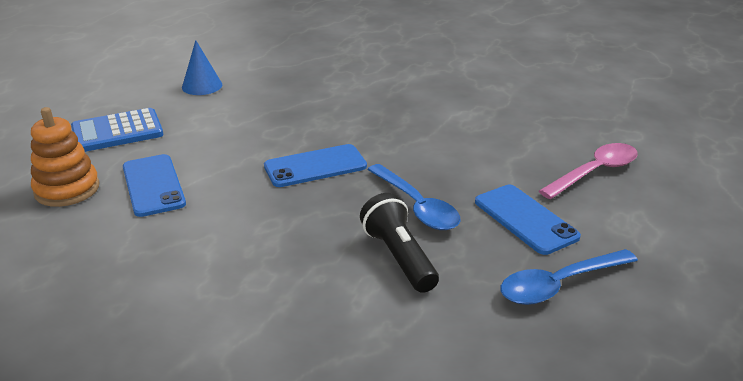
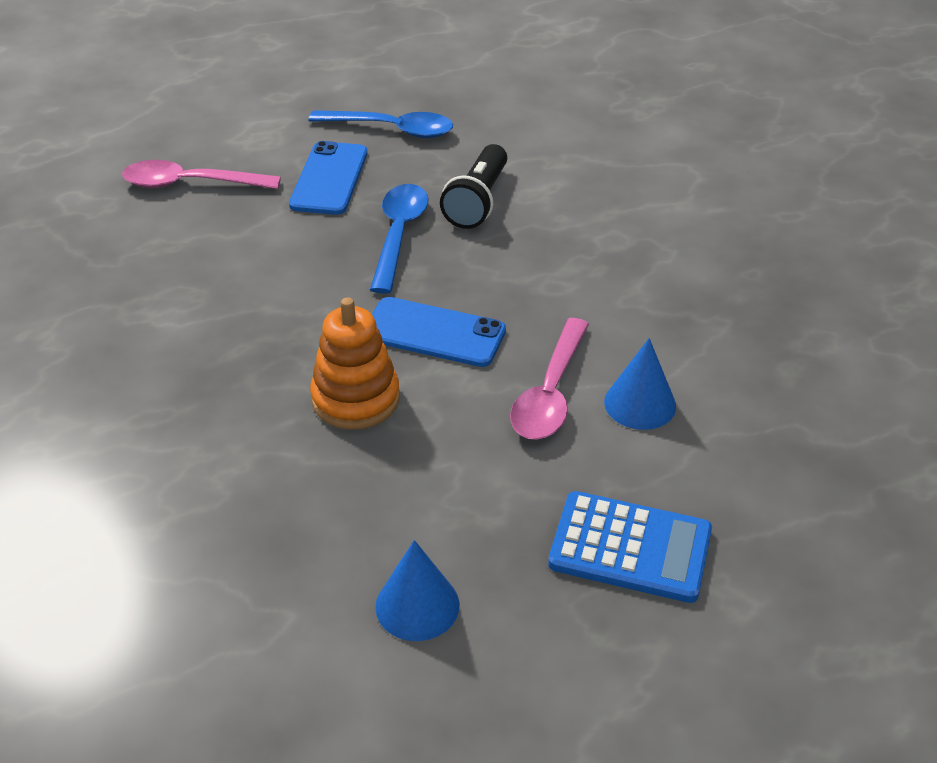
camera: 140 degrees left, 10 degrees up
(67, 189) = (750, 454): orange stacking toy -> orange stacking toy (356, 399)
(153, 185) = (640, 404): blue phone -> blue cone
(213, 168) = (550, 393): none -> pink spoon

